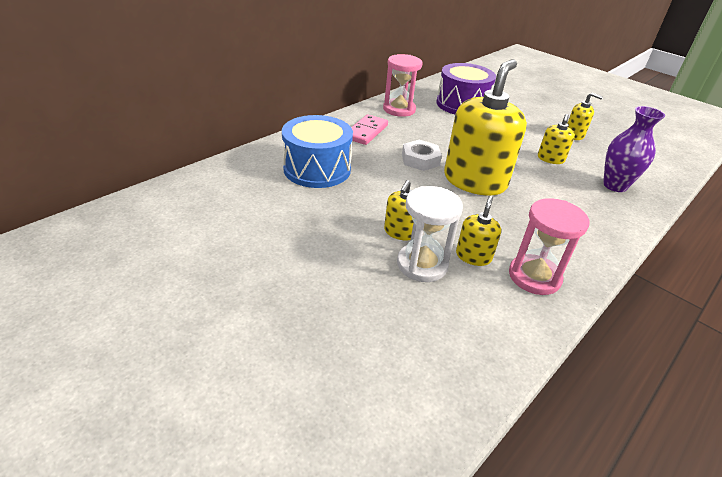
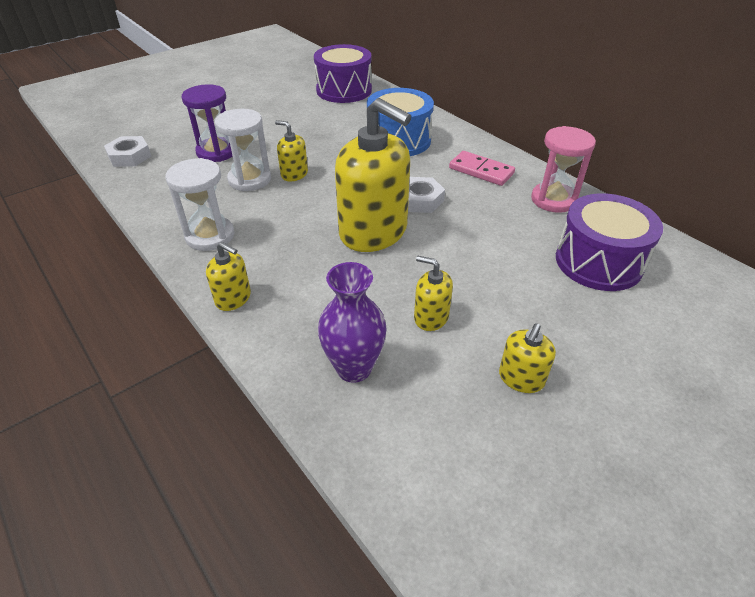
camera: 100 degrees right, 5 degrees up
(179, 209) = (344, 90): none -> purple drum
(364, 308) = (217, 152): none -> purple hourglass
(398, 418) = (129, 156): none -> white nut
(473, 256) = (250, 207): yellow soap dispenser -> yellow soap dispenser (233, 298)
(534, 277) = (210, 236): pink hourglass -> white hourglass

